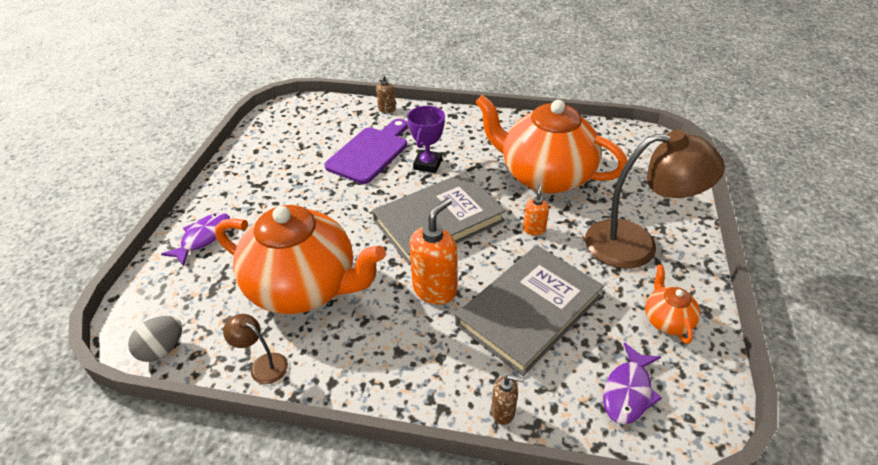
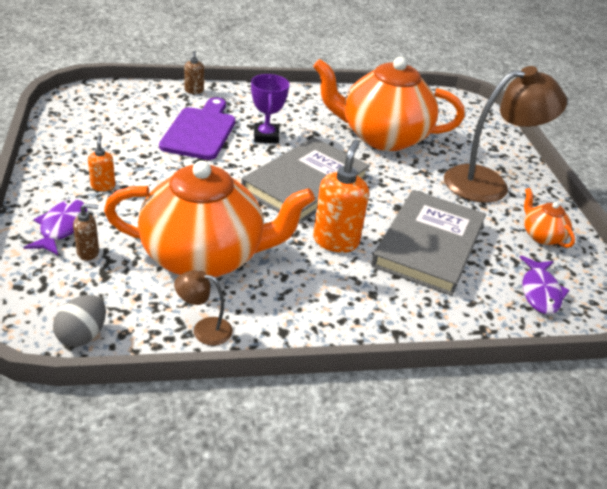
camera: 25 degrees left, 5 degrees down
(503, 412) = (451, 325): brown soap dispenser -> brown soap dispenser (88, 252)
(534, 229) = (397, 181): orange soap dispenser -> orange soap dispenser (103, 186)

